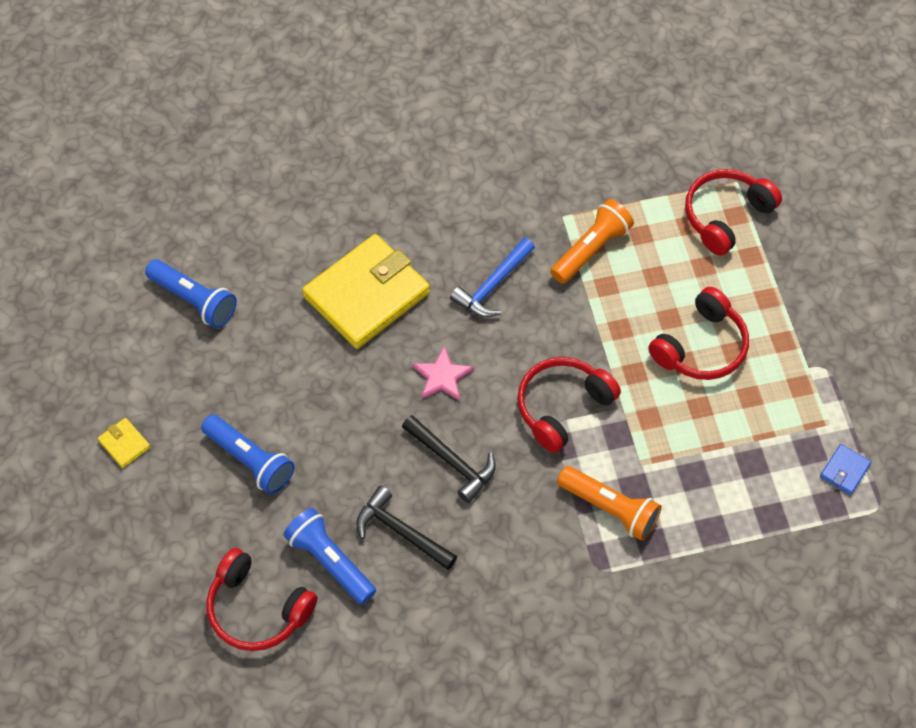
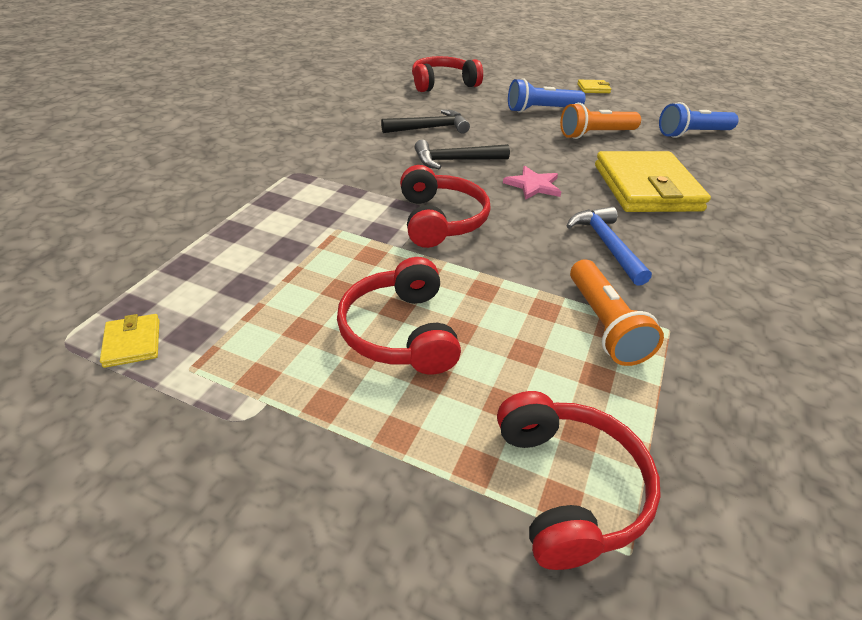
camera: 125 degrees right, 20 degrees down
(330, 561) = (442, 106): blue flashlight -> none
(610, 508) = (326, 198): orange flashlight -> orange flashlight (596, 134)
(844, 470) = (132, 343): blue wallet -> yellow wallet

